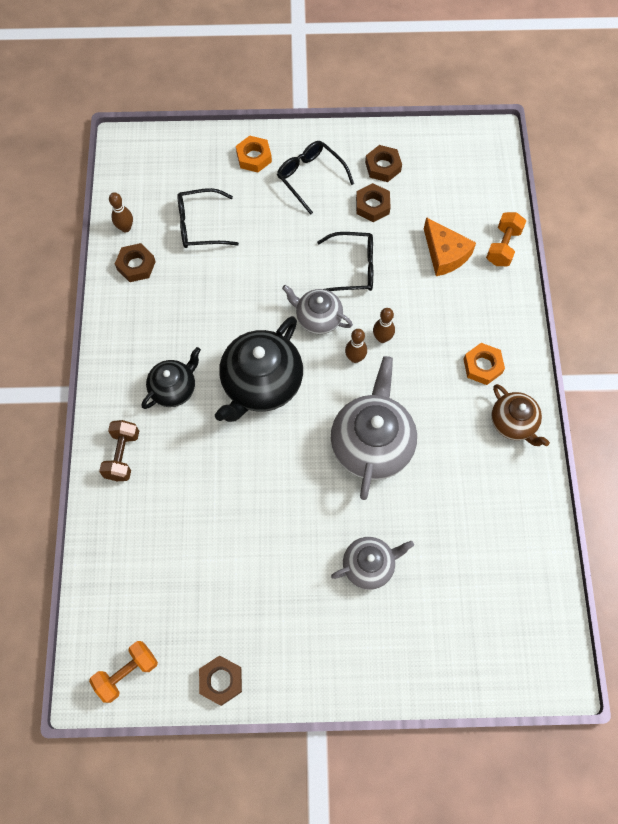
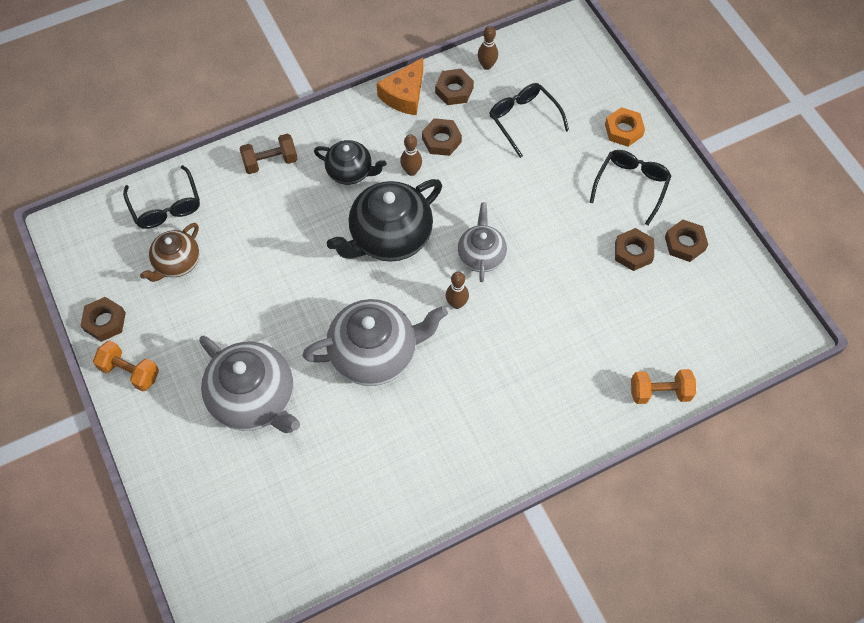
camera: 65 degrees right, 5 degrees down
(127, 672) = (86, 249): orange dumbbell -> orange dumbbell (130, 372)
(184, 299) = (441, 140): none -> brown nut
(261, 383) = (389, 237): black teapot -> black teapot turned 45 degrees counterclockwise
(352, 268) = (552, 263): black glasses -> black glasses (166, 206)
(369, 565) = (254, 398): grey teapot -> grey teapot, size x1.71
(382, 338) = (490, 319): brown bowling pin -> brown bowling pin (411, 171)
(445, 254) = (617, 339): orange cheese -> orange cheese (404, 95)
(482, 366) = (509, 423): orange nut -> none
(513, 423) = (460, 475): brown teapot -> brown teapot (177, 263)

